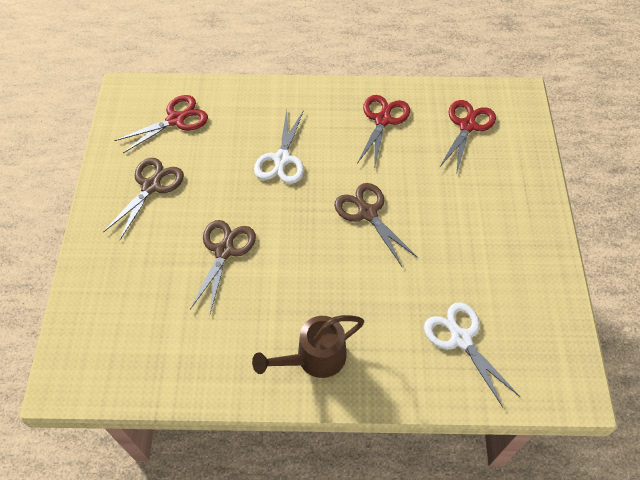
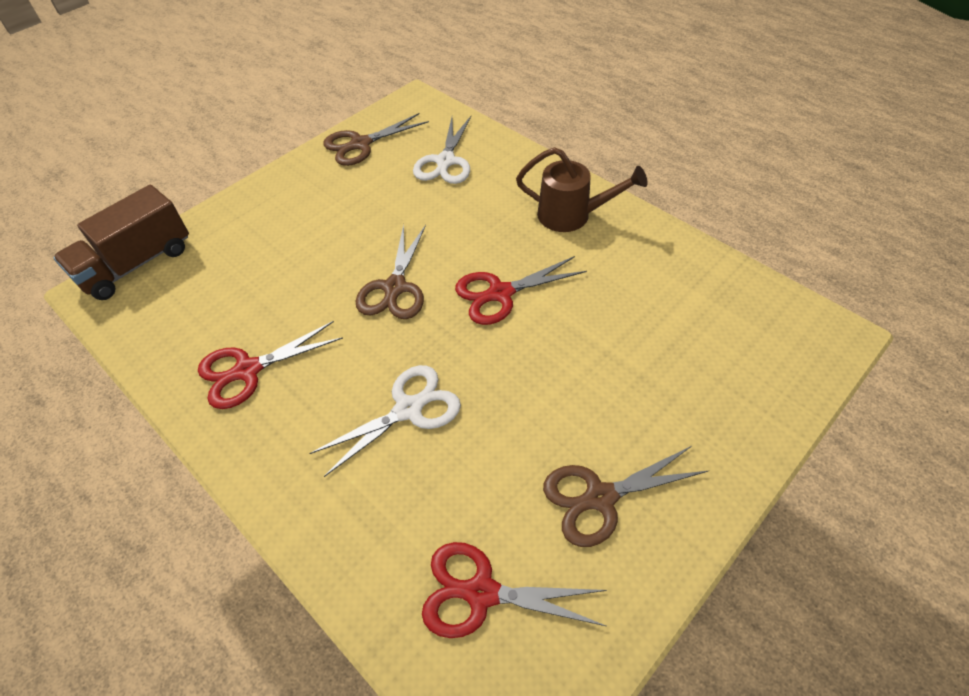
camera: 135 degrees left, 5 degrees down
(224, 251) = (573, 350): brown scissors -> brown scissors (361, 144)
(467, 126) = (188, 299): red scissors -> red scissors (500, 293)
(526, 120) = (136, 264): none -> brown truck

